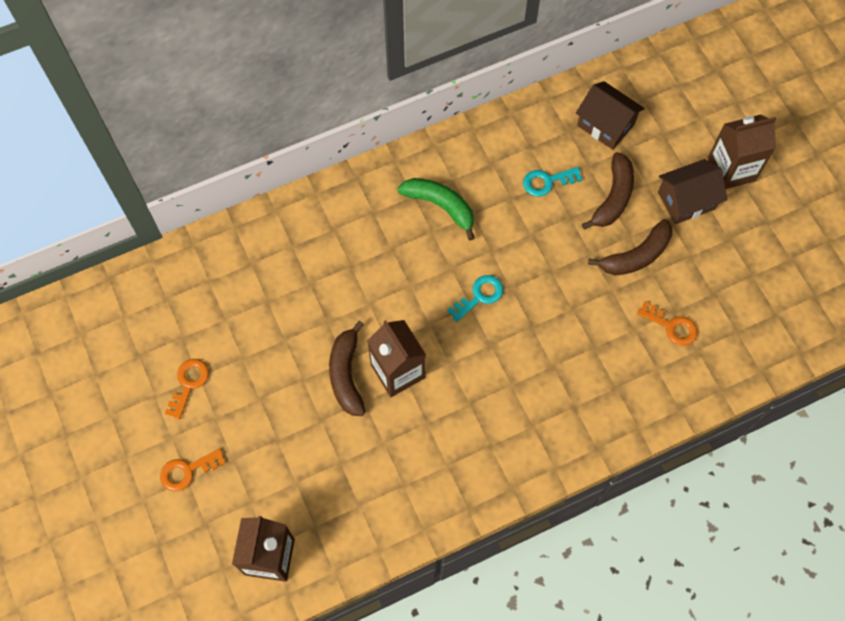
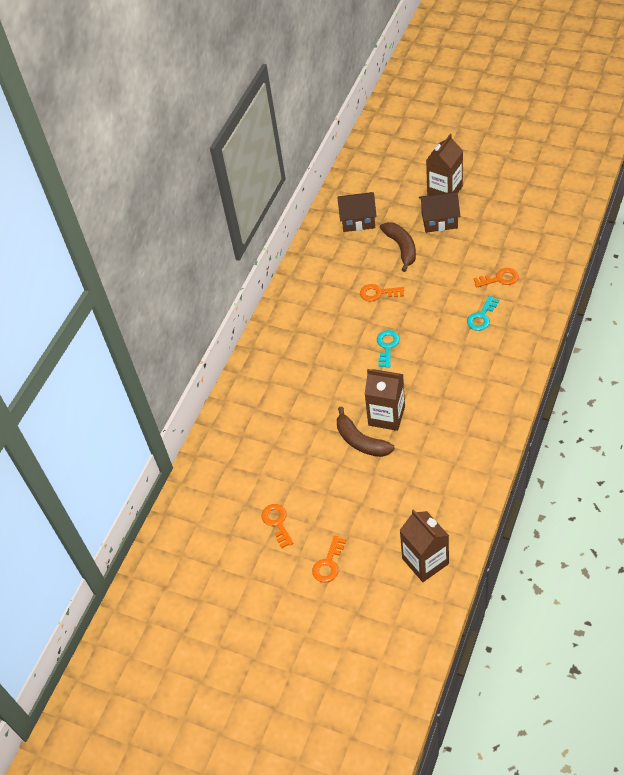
camera: 35 degrees left, 15 degrees down
(440, 206) = (316, 324): green banana -> none
(535, 228) = (378, 293): none -> orange key
(547, 181) = (359, 268): turquoise key -> turquoise key (481, 317)
(636, 256) = (444, 263): brown banana -> none
(686, 200) = (439, 220): brown house -> brown house turned 60 degrees clockwise

